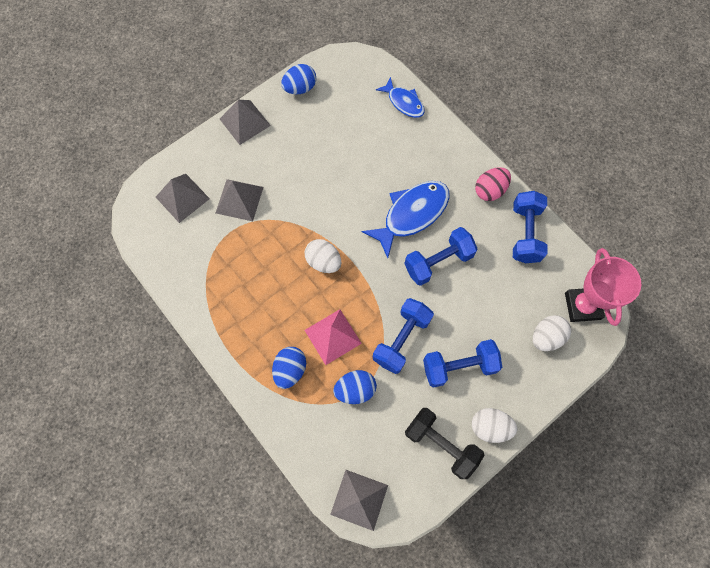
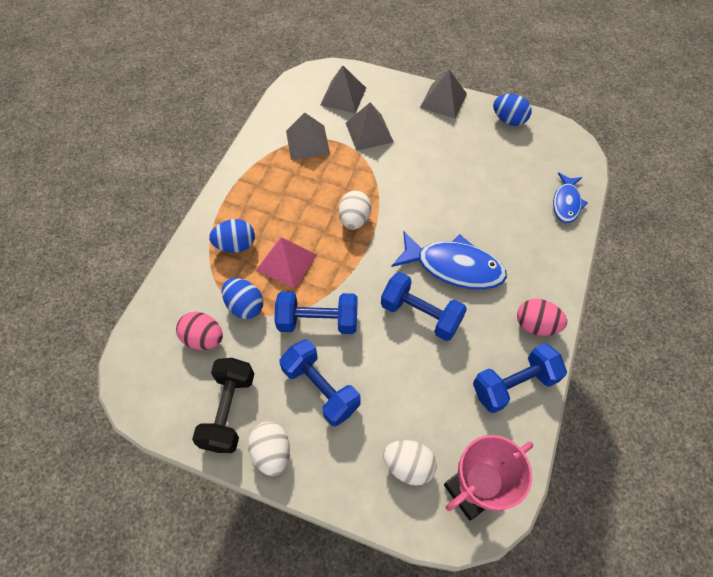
camera: 60 degrees right, 10 degrees down
(359, 499) = (139, 362): grey pyramid -> grey pyramid (307, 142)
(367, 437) = (204, 338): none -> pink egg

